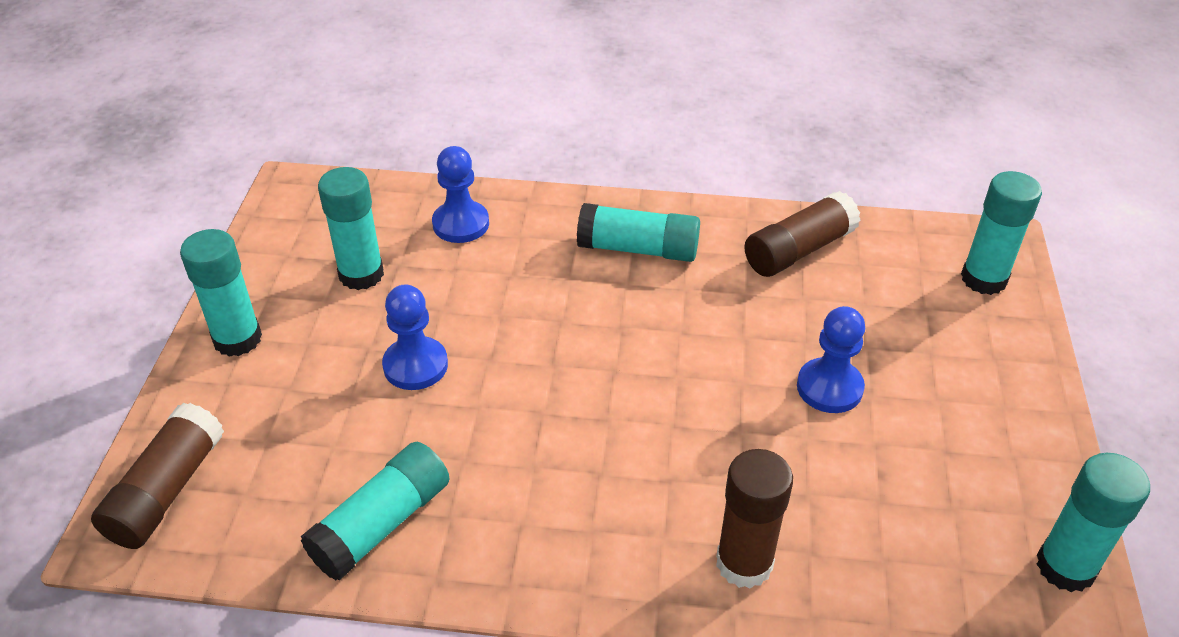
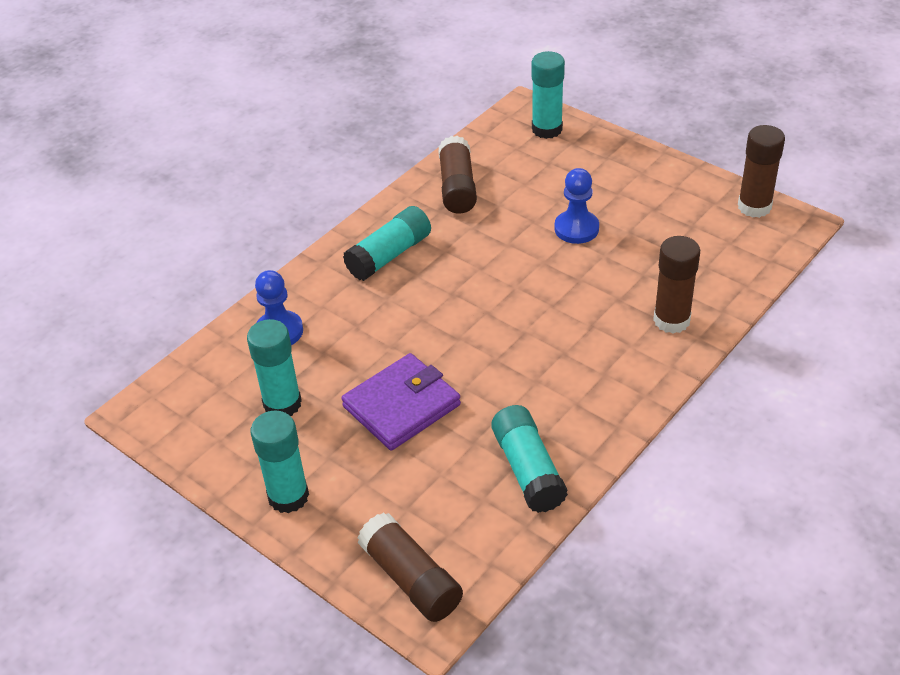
camera: 55 degrees left, 0 degrees up
(415, 365) = (401, 405): blue pawn -> purple wallet
(1065, 567) = (754, 207): turquoise glue stick -> brown glue stick

